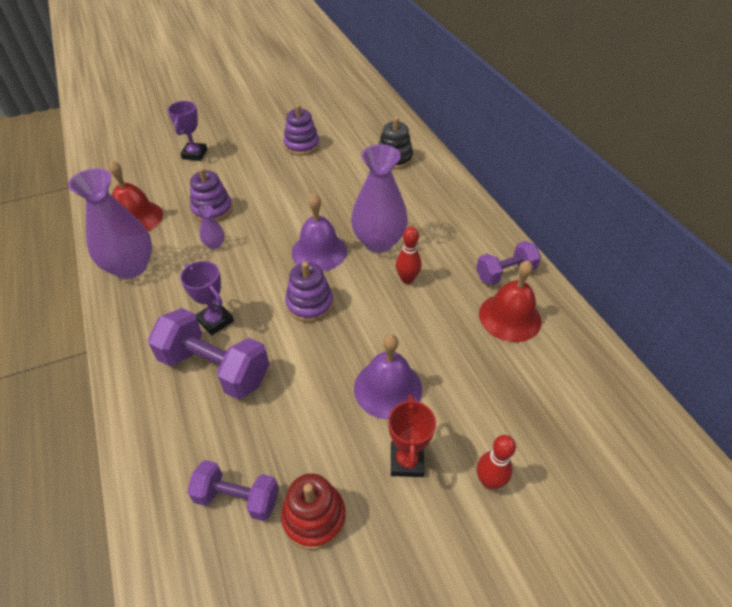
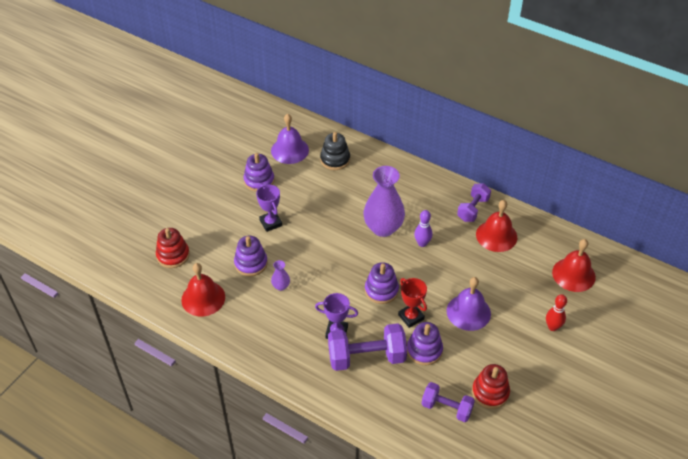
camera: 35 degrees left, 0 degrees up
(131, 267) = (242, 332): purple vase -> none
(157, 170) = (173, 255): none -> red stacking toy
(194, 154) = (186, 228): purple trophy -> purple trophy (270, 223)
(237, 498) = (446, 408): purple dumbbell -> purple dumbbell turned 45 degrees clockwise
(287, 402) = (424, 350): none -> purple stacking toy
(319, 251) = (353, 254): purple bell -> purple bell (289, 150)
(406, 461) = (509, 341): red trophy -> red trophy (411, 317)
(407, 279) = (422, 243): red bowling pin -> purple bowling pin
(583, 425) = (573, 274): none -> red bell

